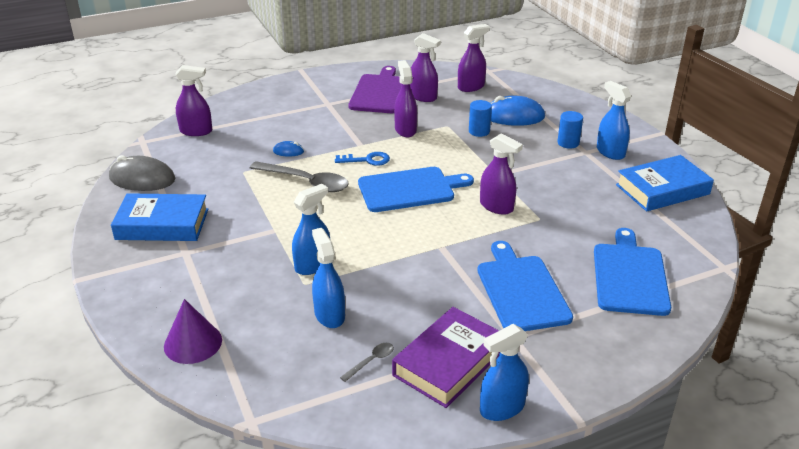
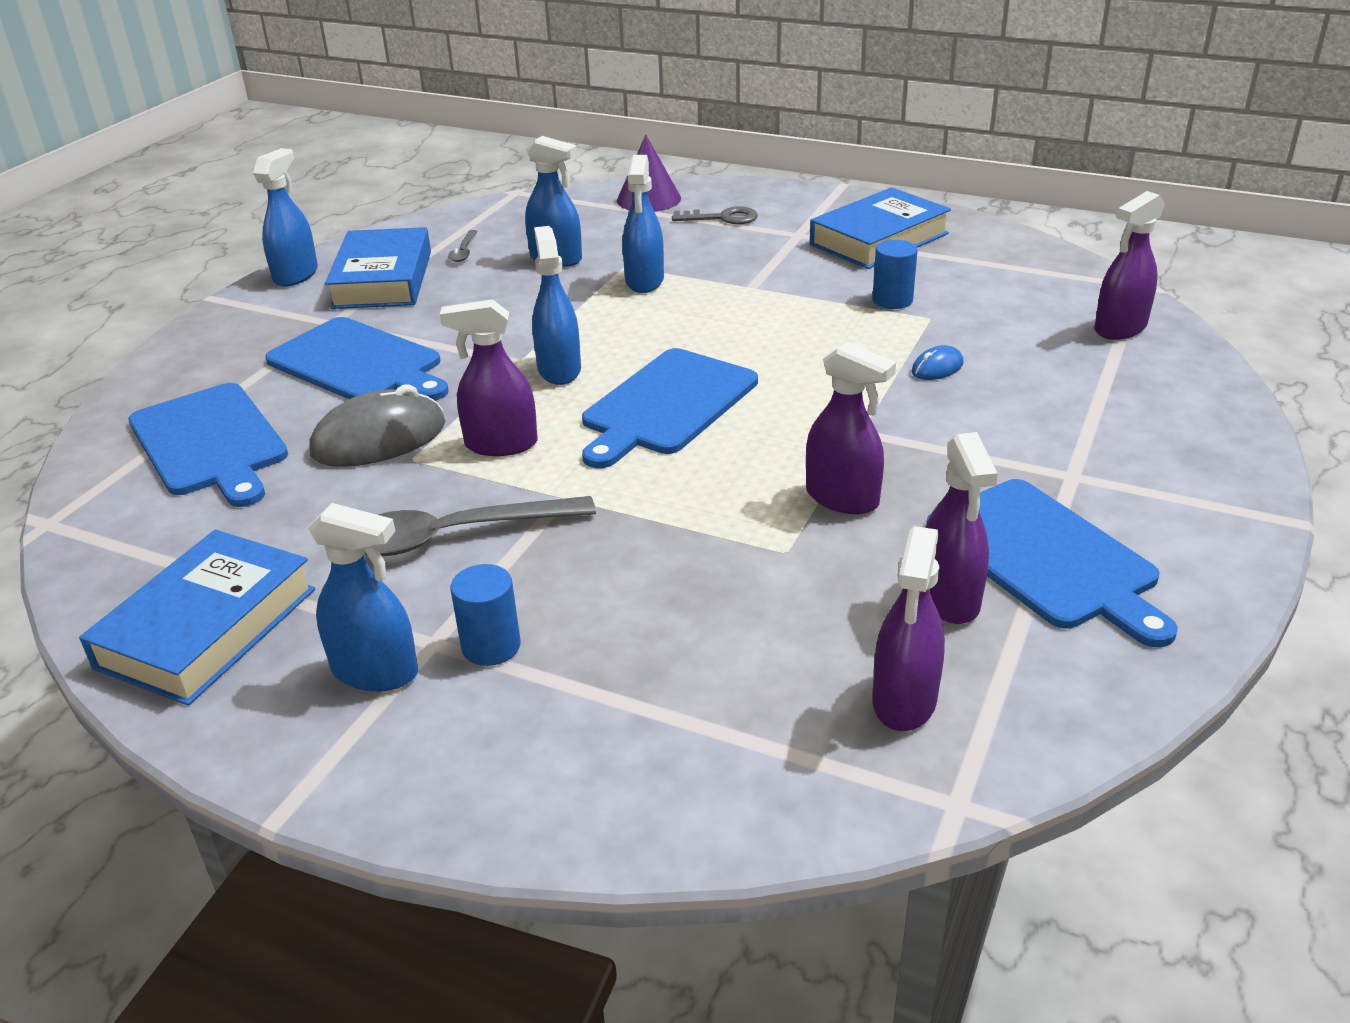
camera: 140 degrees right, 0 degrees up
(142, 179) = (1015, 257): grey mouse -> grey mouse (379, 439)
(191, 292) = (722, 218): none -> grey key
(306, 182) = (824, 345): grey spoon -> grey spoon (455, 535)
(367, 160) = (803, 414): blue key -> none
(380, 92) = (1046, 557): purple cutting board -> blue cutting board
(423, 97) = (949, 599): purple spray bottle -> purple spray bottle turned 90 degrees counterclockwise
(429, 231) = (559, 370): none -> blue spray bottle
(449, 362) = (383, 279): purple book -> blue book
(479, 131) = (707, 572): blue cylinder -> blue cylinder (892, 300)
(514, 116) = (686, 658): blue mouse -> none

